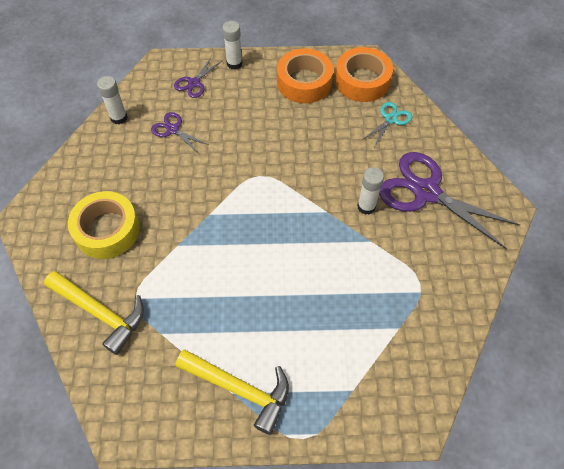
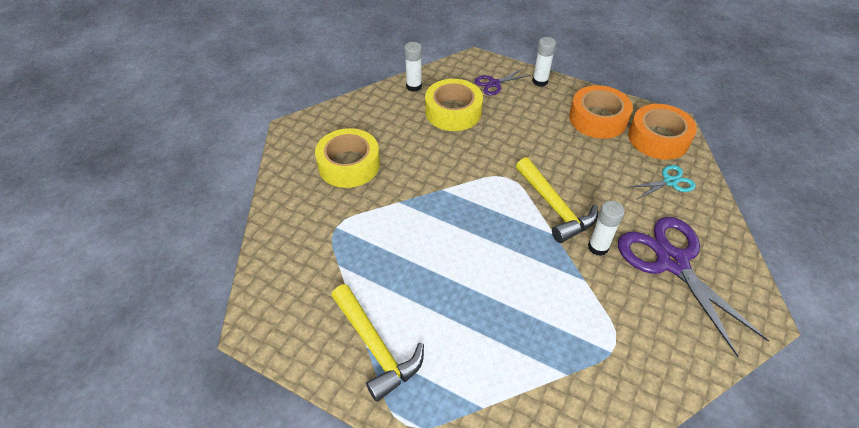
camera: 30 degrees right, 10 degrees down
(100, 313) = (301, 225): yellow hammer -> yellow hammer (554, 207)
(173, 129) = (453, 112): purple scissors -> yellow tape

